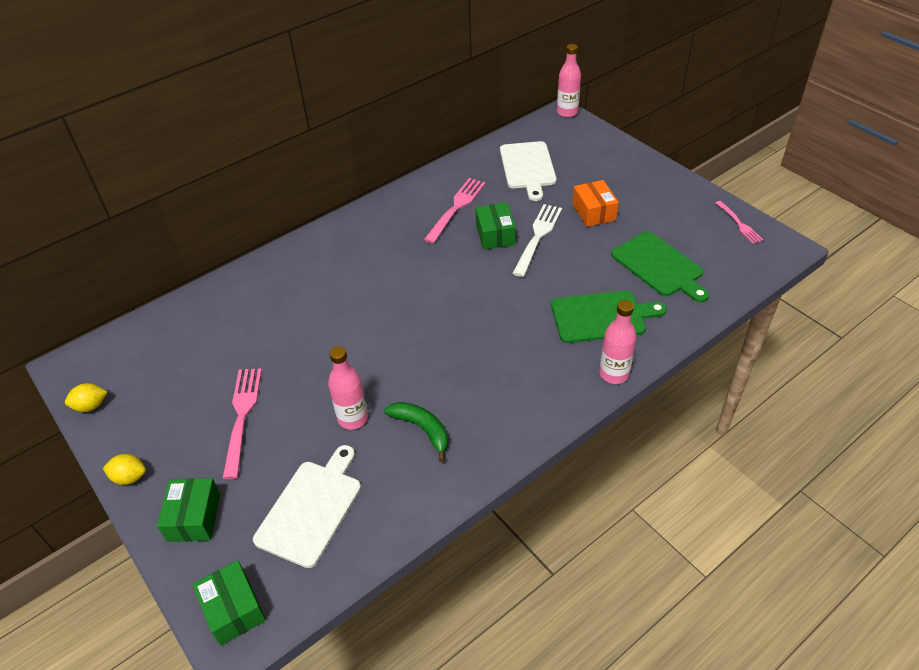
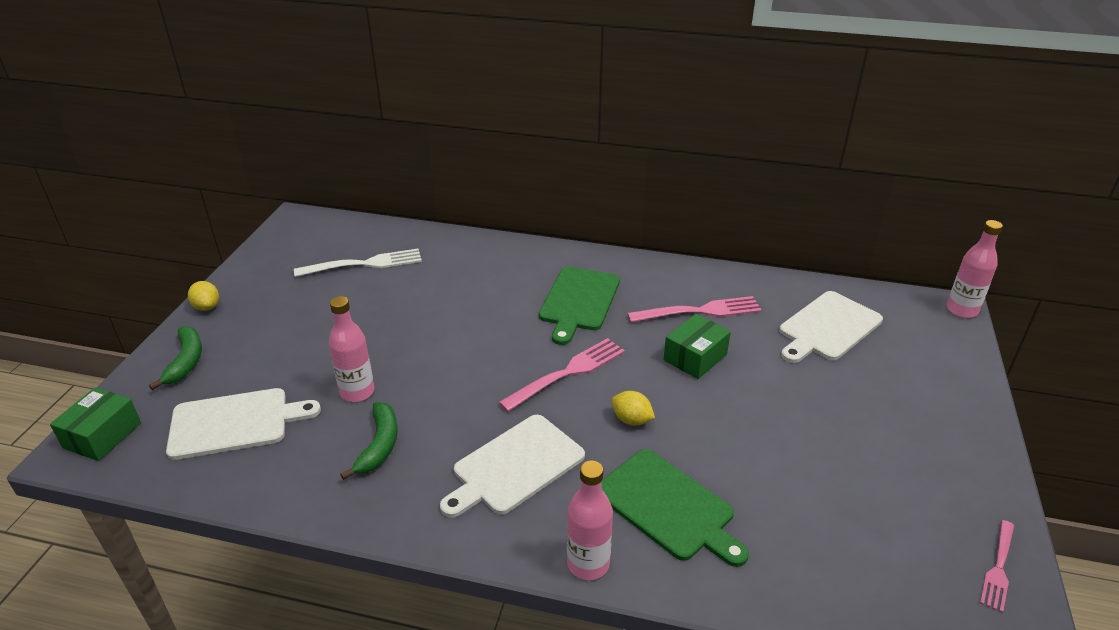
camera: 50 degrees right, 10 degrees down
(91, 406) = (264, 250): yellow lemon -> yellow lemon (631, 420)
(194, 517) = (186, 361): green box -> green banana
(242, 417) = (309, 328): pink fork -> pink fork (567, 373)
(508, 368) = (515, 466): none -> white cutting board
(537, 237) = (730, 390): white fork -> white fork (363, 264)
(593, 212) = (829, 414): orange box -> none
(659, 266) = (813, 520): green cutting board -> green cutting board (579, 301)

